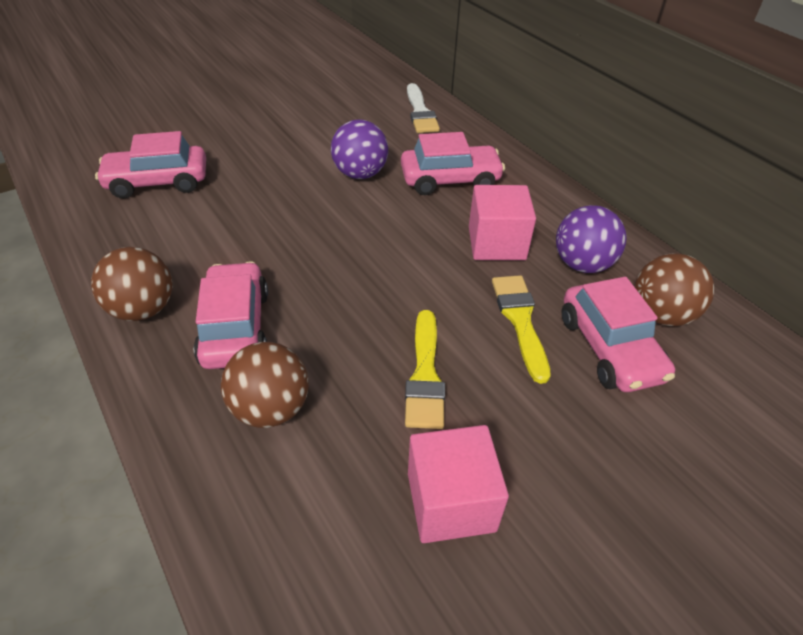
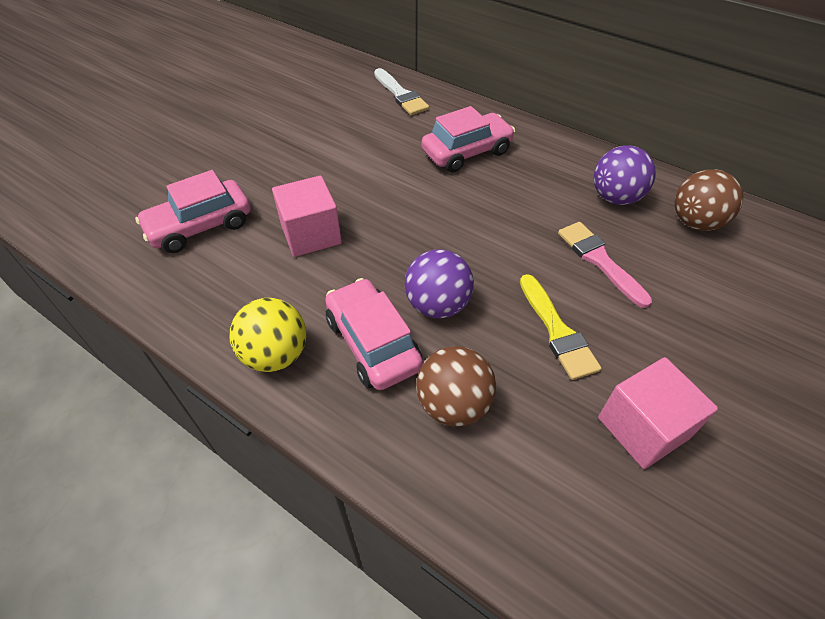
camera: 20 degrees left, 5 degrees up
(143, 309) = (276, 355): brown ball -> yellow ball
(360, 174) = (386, 167): purple ball -> purple ball (437, 305)
(496, 243) = (540, 199): pink cube -> pink cube (311, 234)
(520, 320) = (599, 260): yellow brush -> pink brush
(609, 348) = (677, 261): pink car -> none

